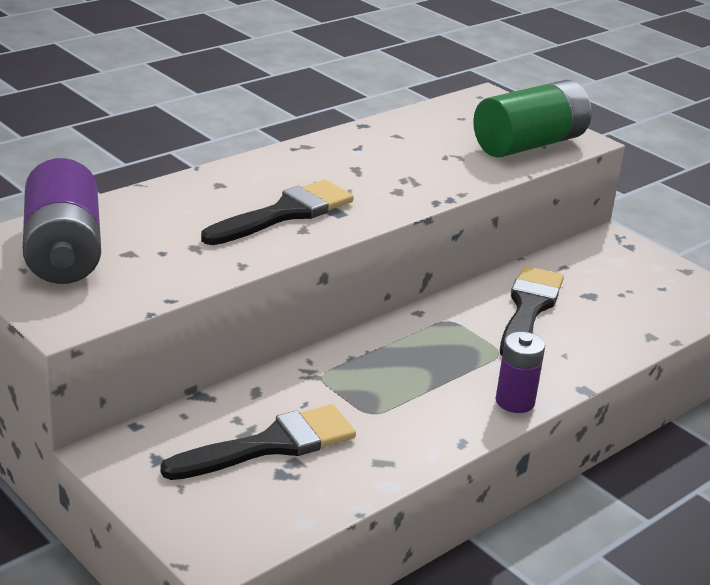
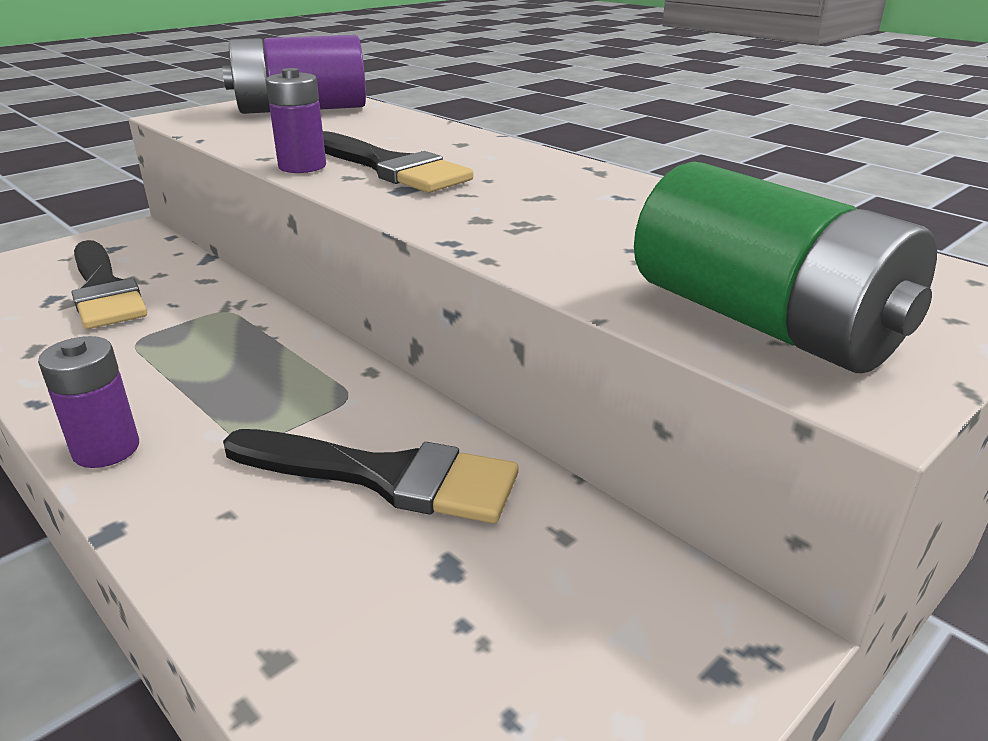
camera: 90 degrees right, 0 degrees up
(275, 247) = (302, 166): none -> purple battery

